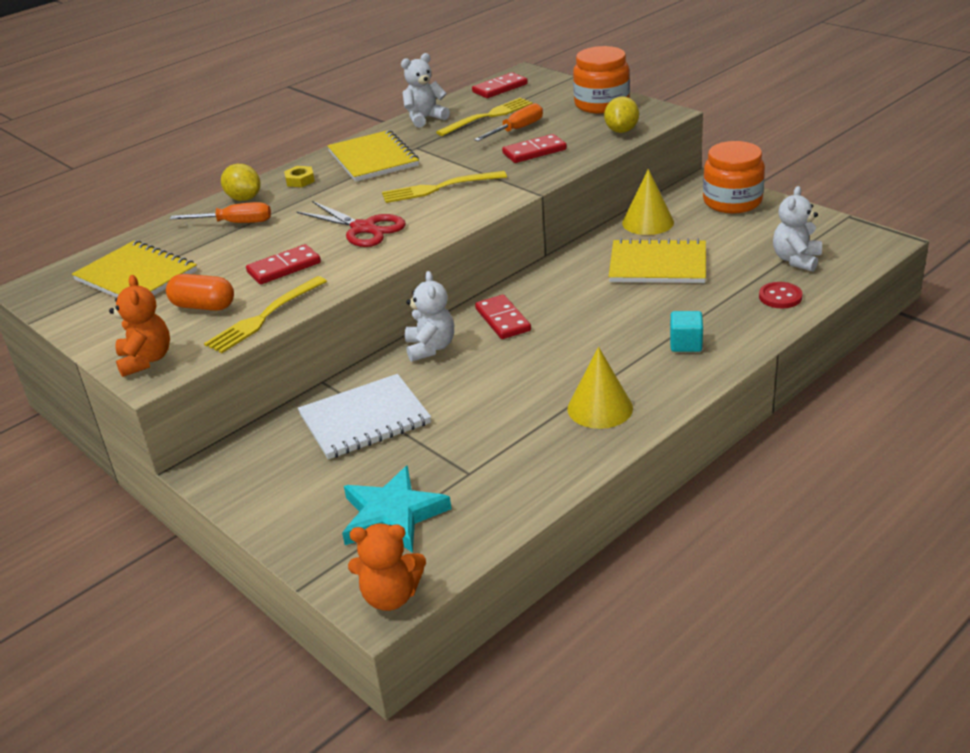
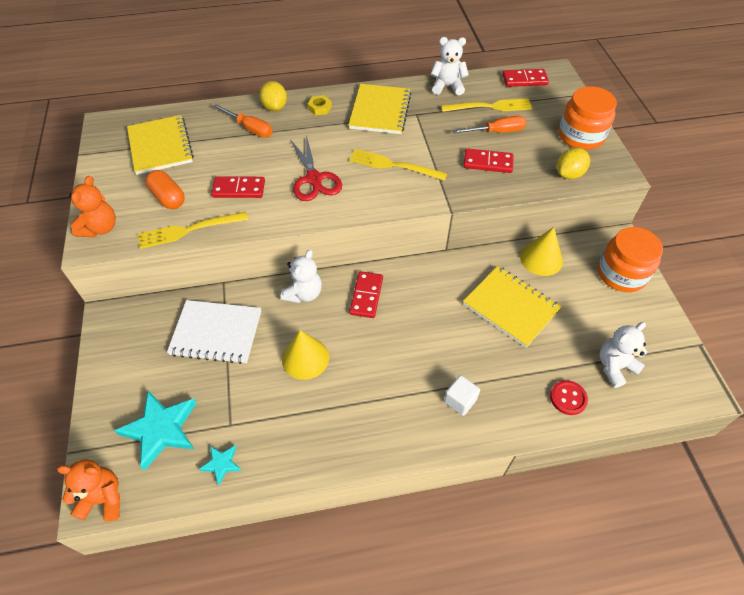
camera: 30 degrees right, 20 degrees up
(391, 596) = (103, 499): orange teddy bear -> orange teddy bear turned 150 degrees clockwise
(496, 503) = (221, 464): none -> turquoise star
(600, 408) = (352, 423): yellow cone -> yellow cone (305, 358)
(686, 344) = (460, 401): turquoise cube -> white cube

